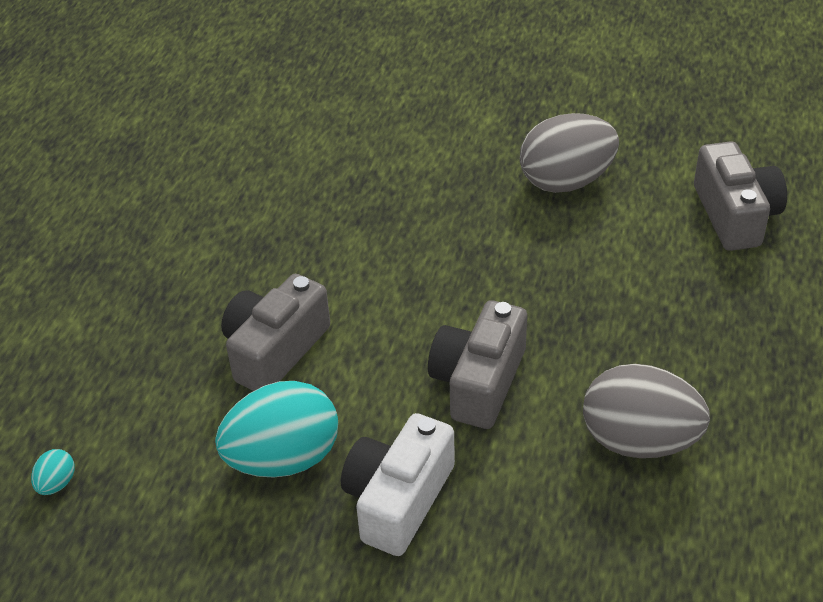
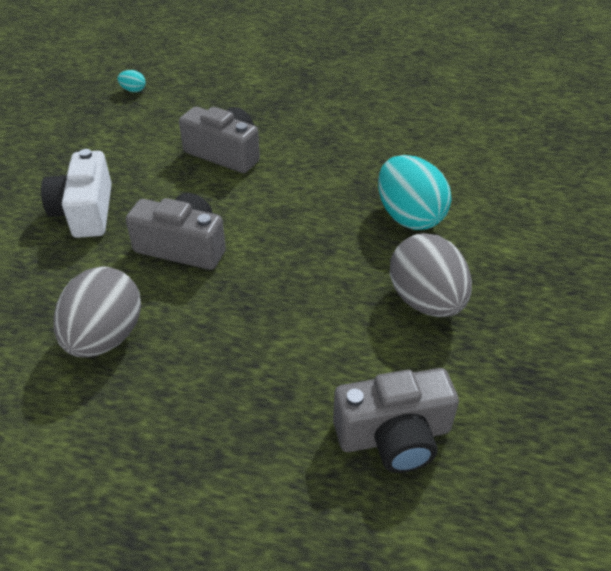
camera: 85 degrees right, 0 degrees up
(283, 459) = (131, 163): turquoise egg -> turquoise egg (409, 217)
(398, 499) = (85, 211): white camera -> white camera turned 120 degrees counterclockwise

